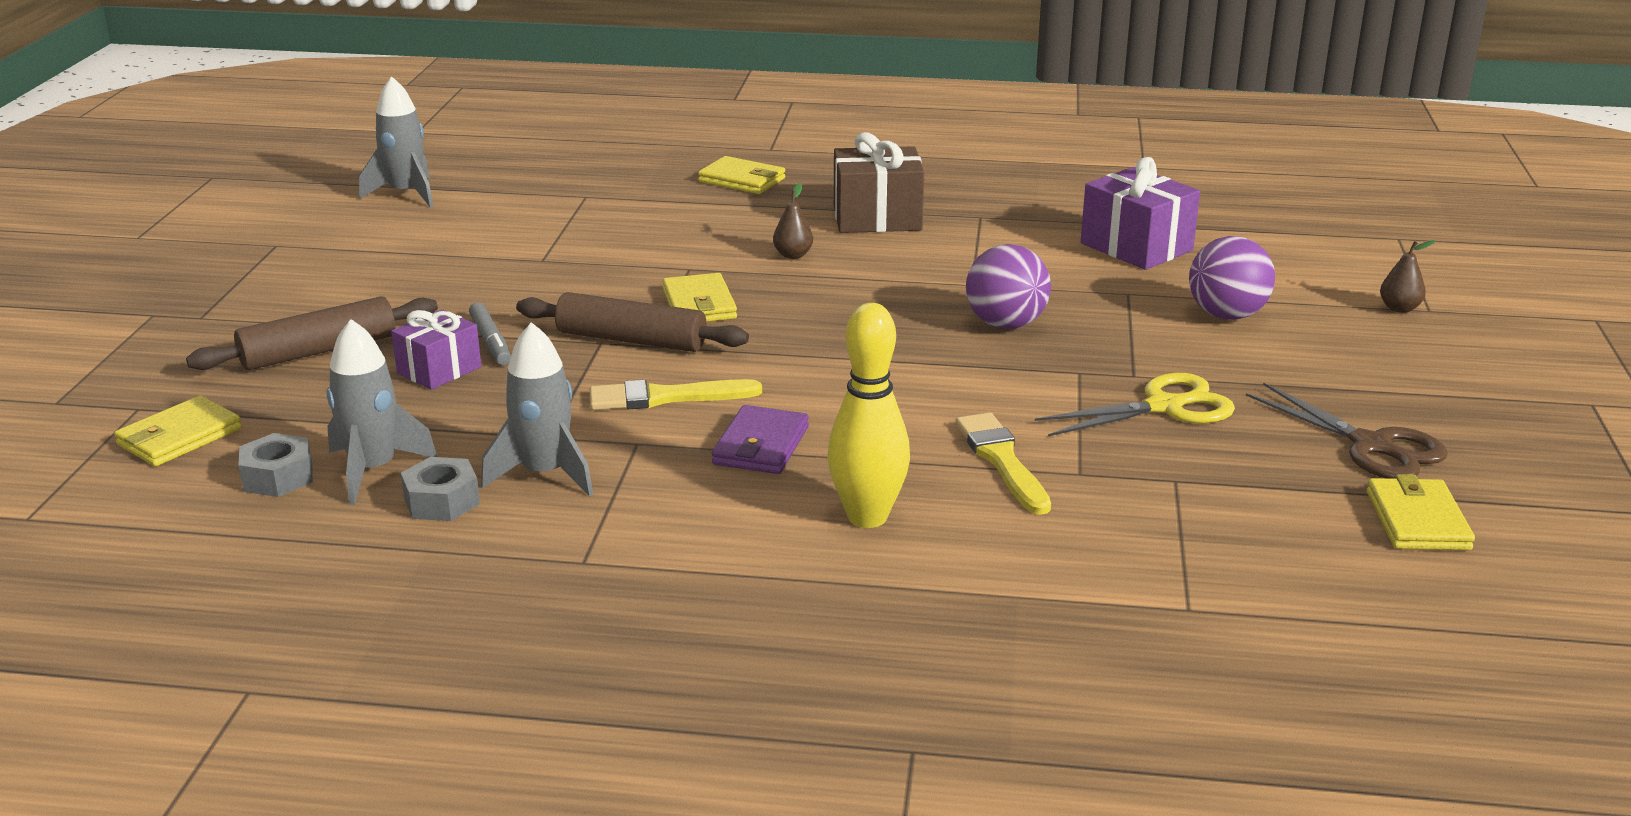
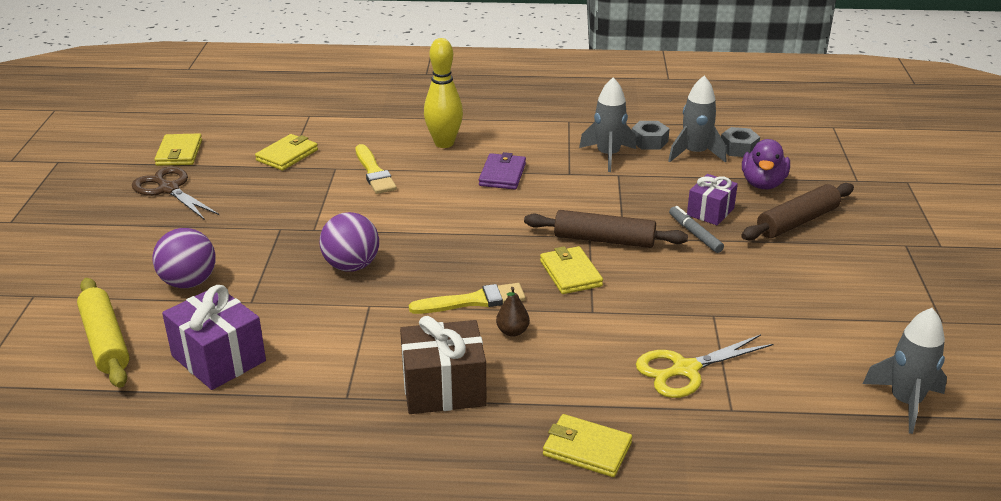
camera: 175 degrees right, 5 degrees up
(179, 437) = (813, 165): yellow wallet -> yellow wallet (287, 155)
(307, 409) = (763, 183): none -> purple duck
(666, 397) = (564, 200): yellow brush -> yellow brush (473, 301)
(1163, 407) = (272, 207): yellow scissors -> yellow scissors (685, 370)
(1284, 265) = (105, 341): none -> yellow rolling pin
(1399, 308) = (54, 295): brown pear -> none

